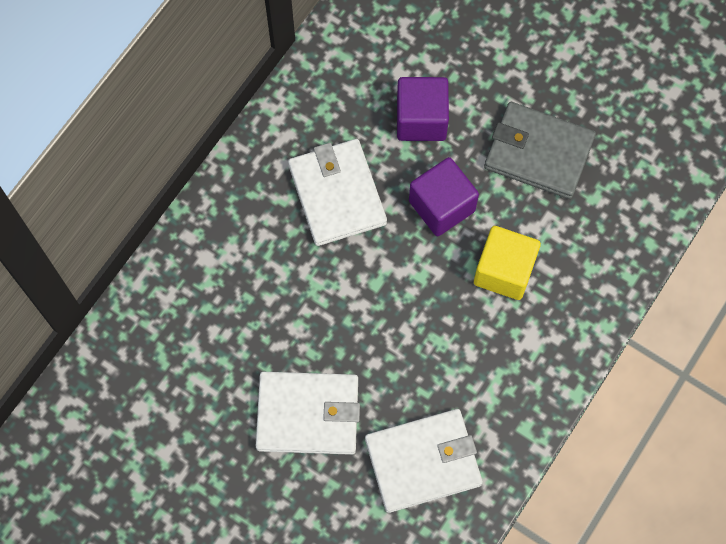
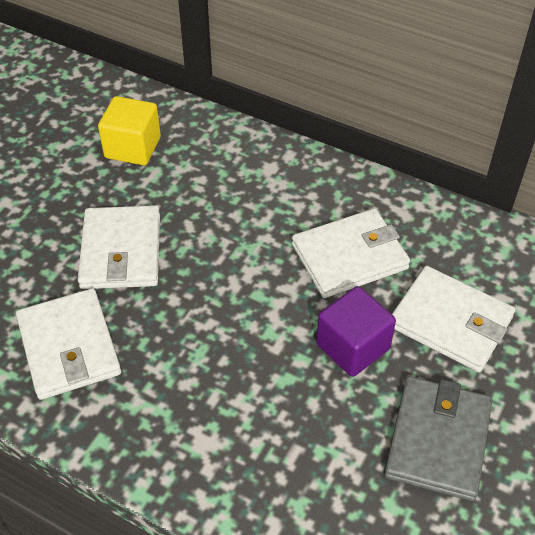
camera: 85 degrees right, 20 degrees down
(421, 119) = (450, 322): purple cube -> white wallet
(504, 271) = (284, 411): yellow cube -> yellow cube (133, 147)

